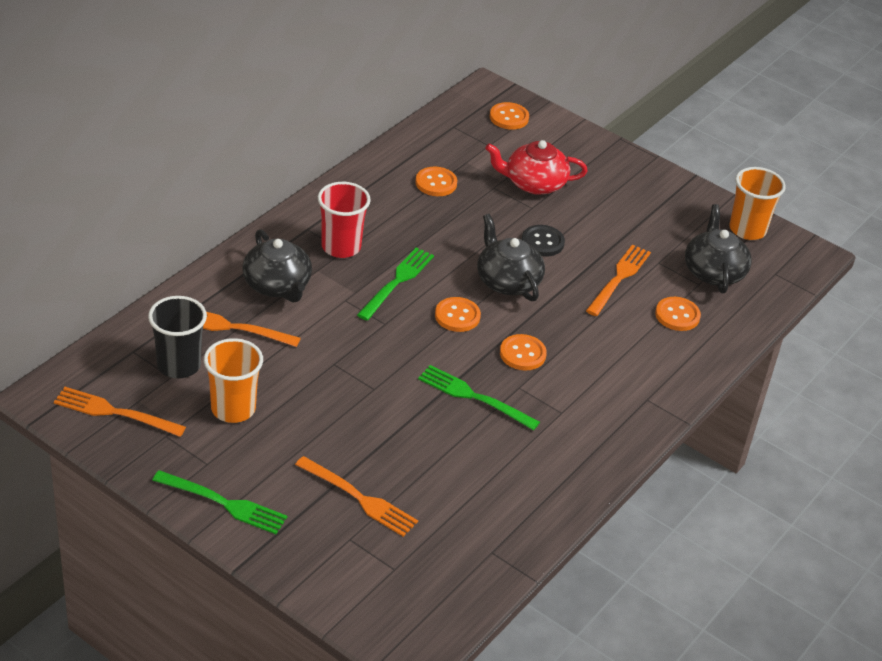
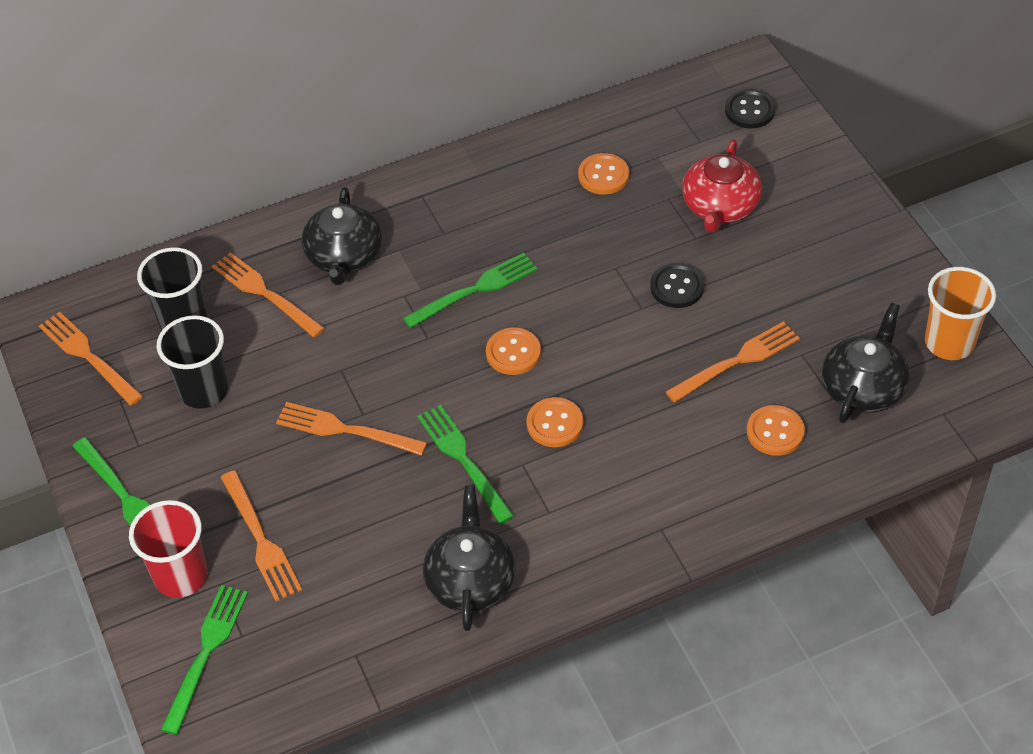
camera: 35 degrees right, 10 degrees up
(233, 409) = (204, 390): orange cup -> black cup
(341, 247) = (443, 228): red cup -> red cup (181, 576)
(368, 403) = (345, 430): none -> orange fork
(375, 589) = (206, 652): none -> green fork
(507, 281) = (601, 325): black teapot -> black teapot (470, 580)
(509, 117) = (749, 110): orange button -> black button
(534, 183) = (720, 206): red teapot -> red teapot turned 105 degrees counterclockwise

